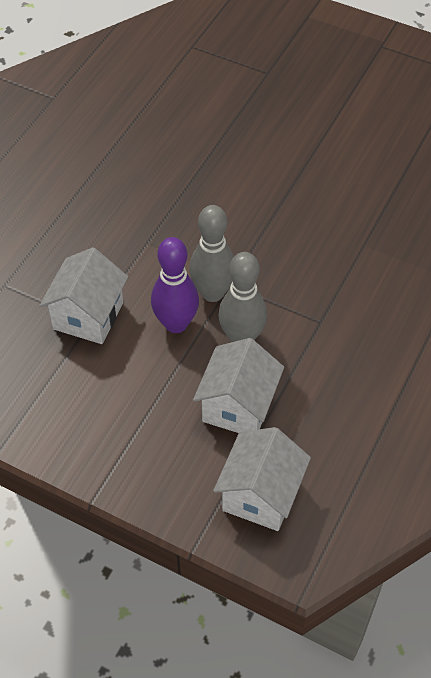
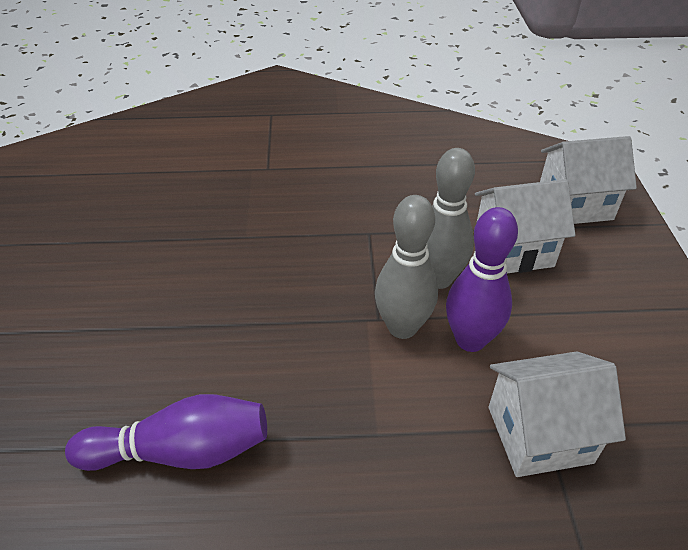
camera: 120 degrees left, 10 degrees down
(200, 158) = (181, 451): none -> purple bowling pin

